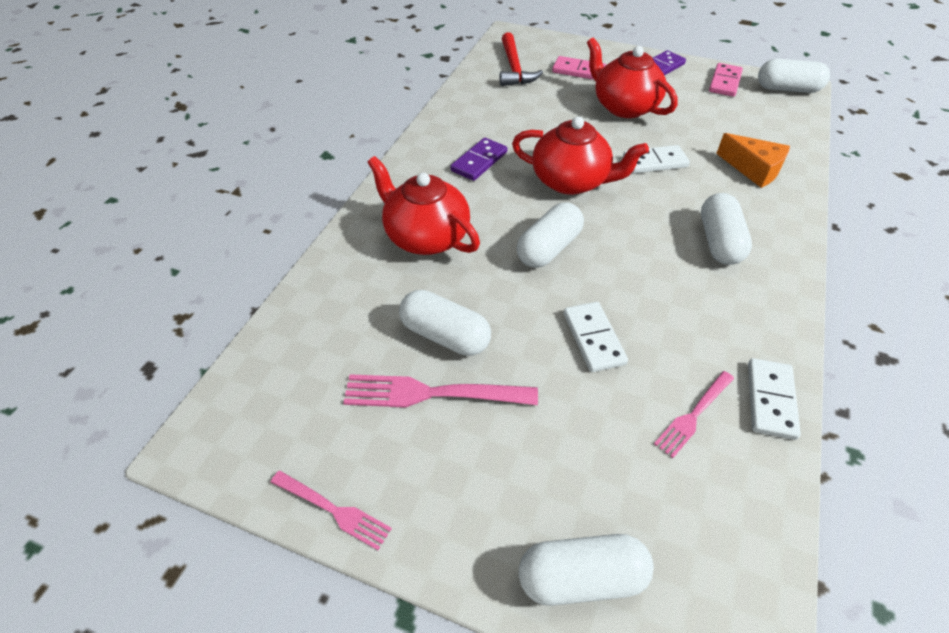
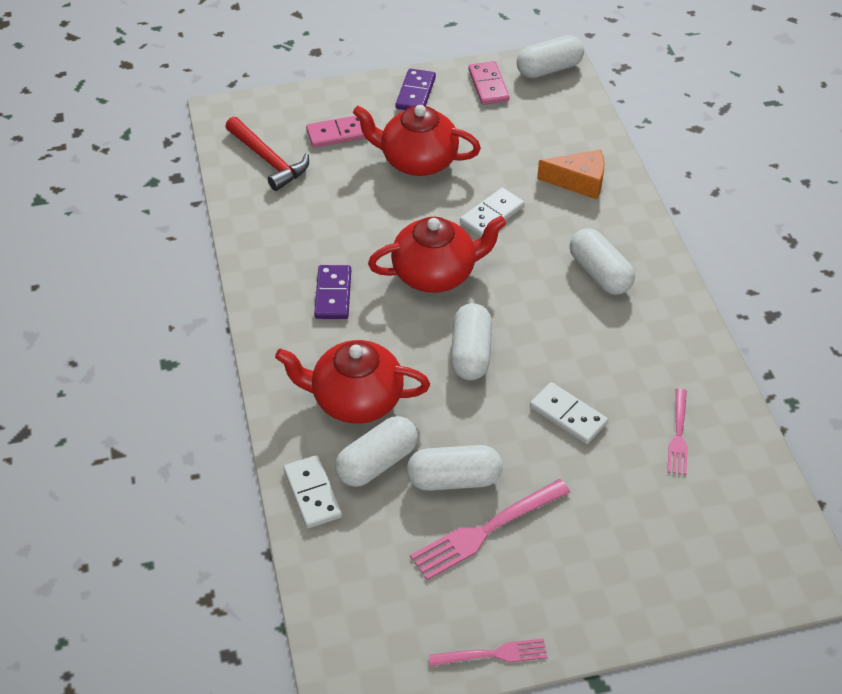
camera: 35 degrees left, 0 degrees up
(581, 577) = (686, 588): white capsule -> white capsule (377, 462)
(770, 400) = (719, 393): white domino -> white domino (312, 493)

